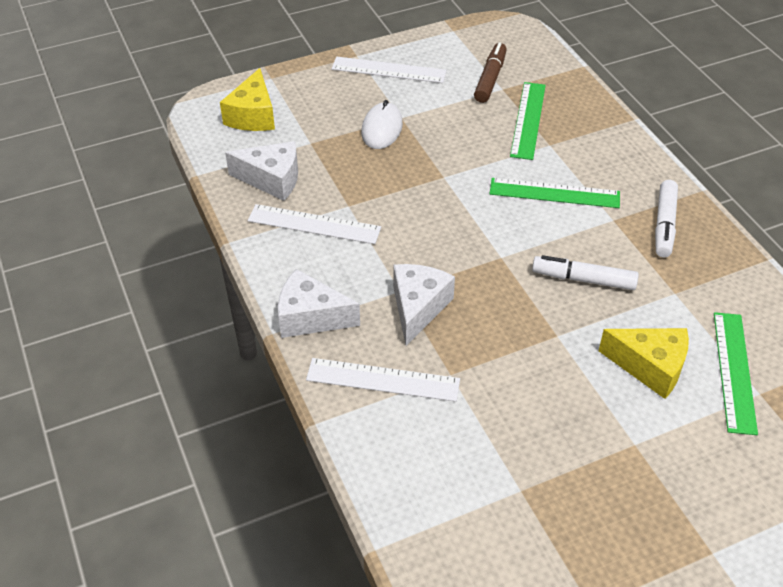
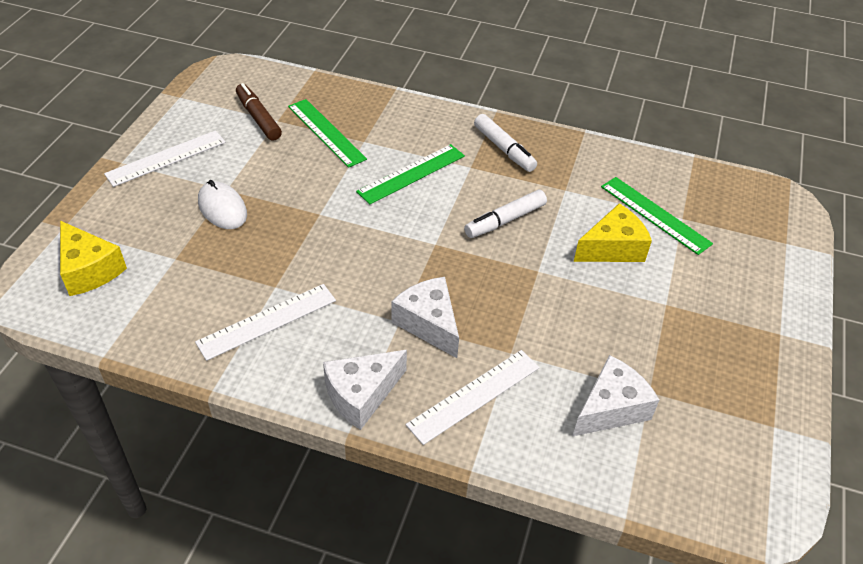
camera: 50 degrees left, 0 degrees up
(272, 180) = (181, 311): white cheese -> white cheese (610, 408)

